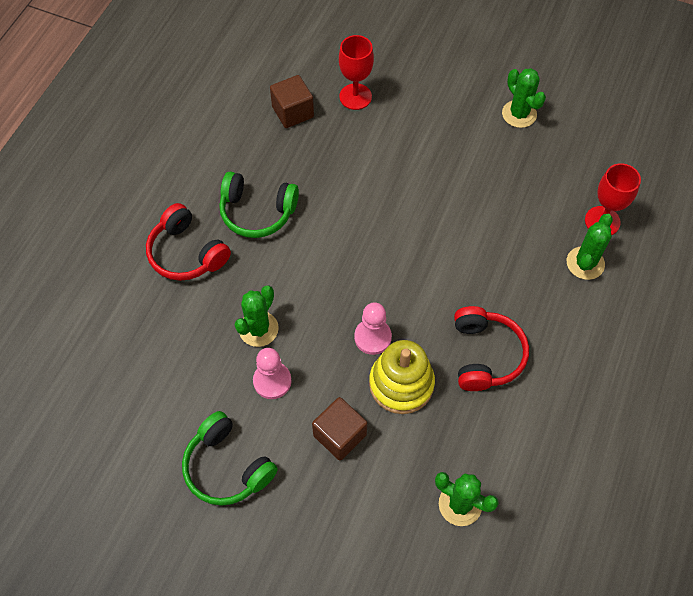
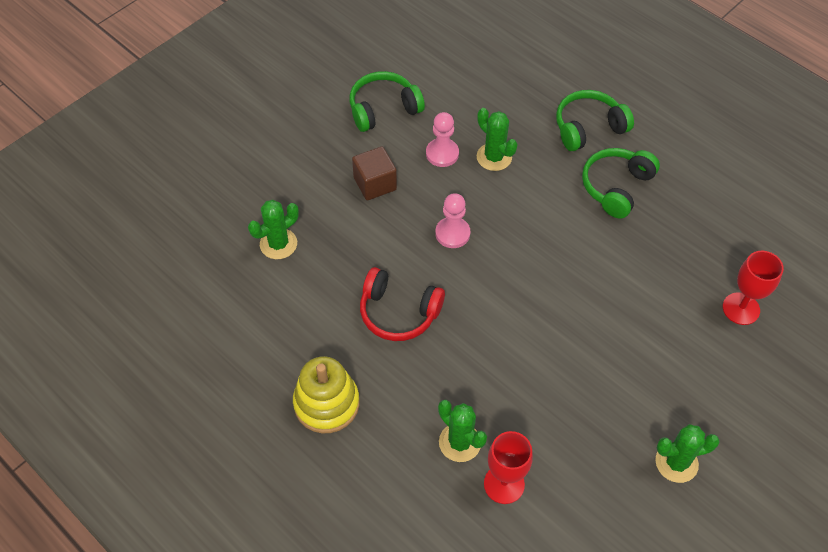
camera: 110 degrees right, 5 degrees down
(187, 253) = (588, 128): red headphones -> green headphones
(293, 112) = (732, 247): brown cube -> none
(401, 384) = (400, 239): yellow stacking toy -> yellow stacking toy (326, 403)

